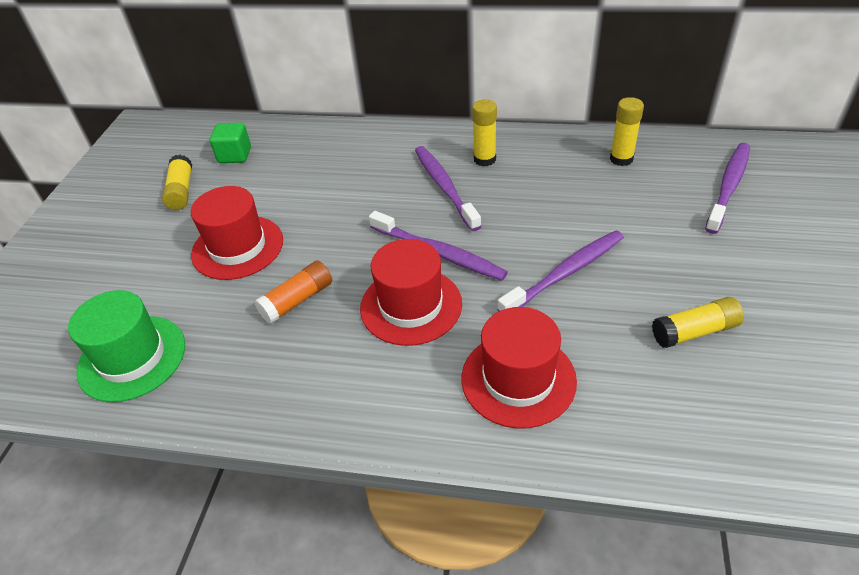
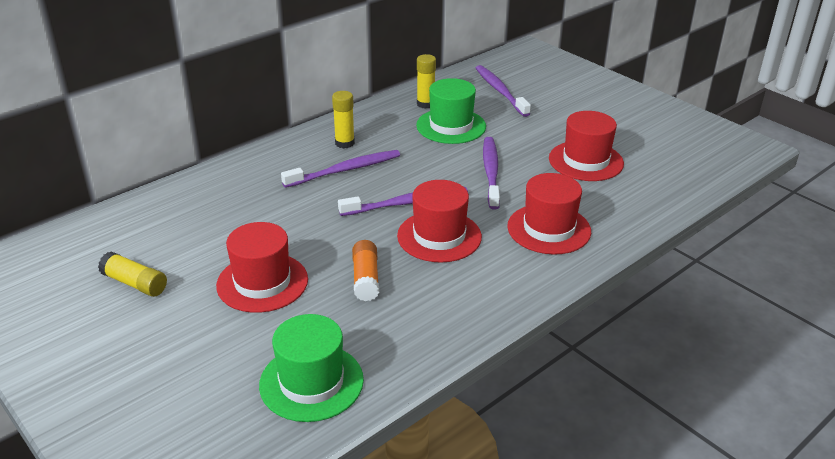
camera: 55 degrees left, 10 degrees down
(235, 155) = (136, 238): green cube -> none
(444, 186) = (345, 170): purple toothbrush -> purple toothbrush turned 135 degrees clockwise
(608, 197) = (451, 126): none -> green hat
(694, 331) = (586, 161): yellow glue stick -> red hat

